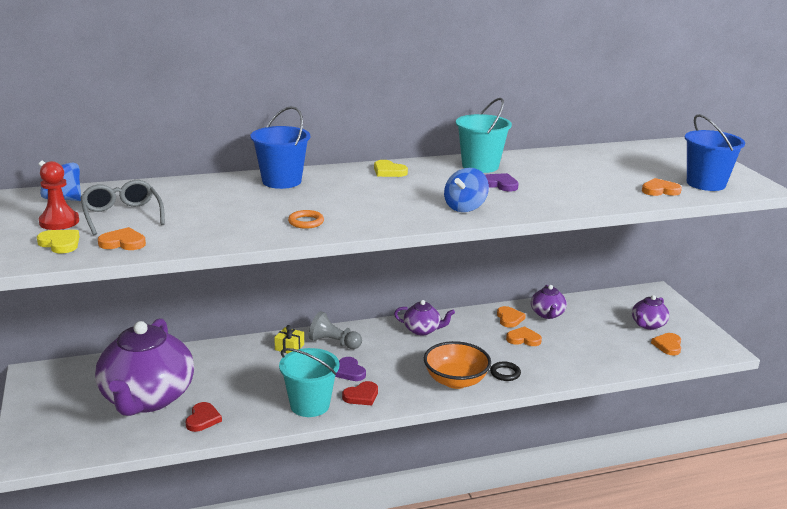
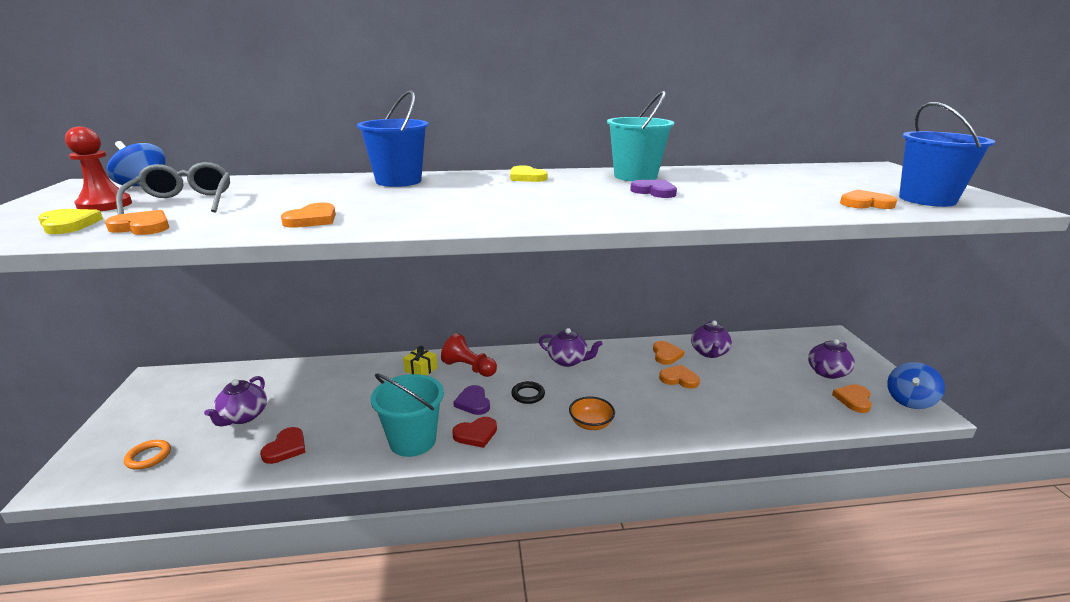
camera: 10 degrees right, 0 degrees up
(147, 398) = (243, 416): purple teapot -> purple teapot, size x0.45
(249, 228) = (312, 219): none -> orange heart
(306, 222) = (389, 216): orange ring -> orange ring (148, 457)
(334, 343) = (469, 368): grey pawn -> red pawn
(455, 381) = (591, 424): orange bowl -> orange bowl, size x0.58
(465, 207) = (601, 210): blue spinning top -> blue spinning top (909, 401)
(505, 373) = (651, 419): black ring -> black ring (528, 395)

